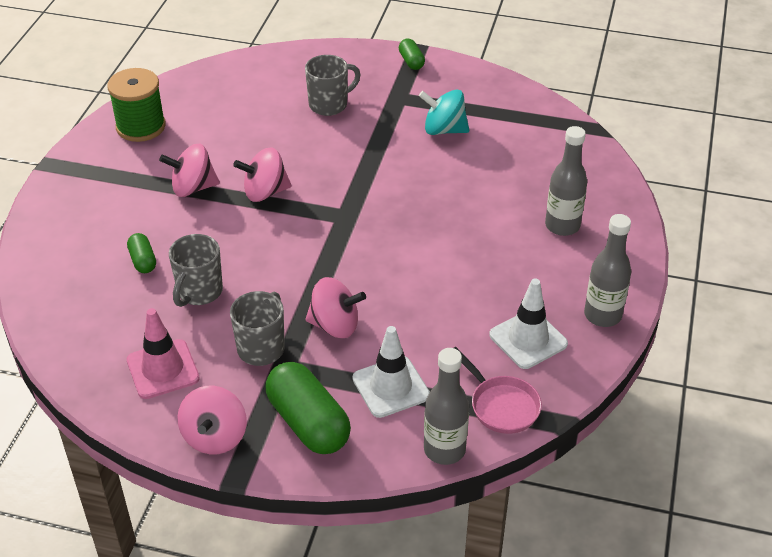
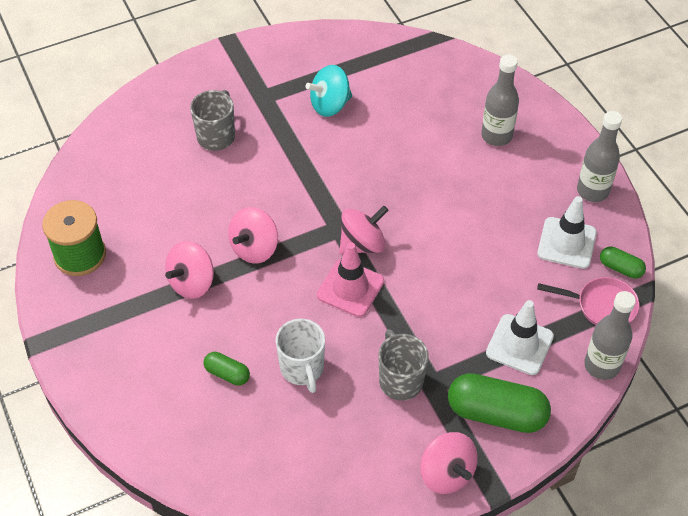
camera: 40 degrees left, 10 degrees up
(163, 369) = (349, 451): pink traffic cone -> pink traffic cone (350, 288)
(199, 292) = (302, 369): grey mug -> white mug
(335, 325) = (431, 324): pink spinning top -> pink spinning top (362, 244)
(411, 61) = (238, 56): green capsule -> green capsule (620, 268)

